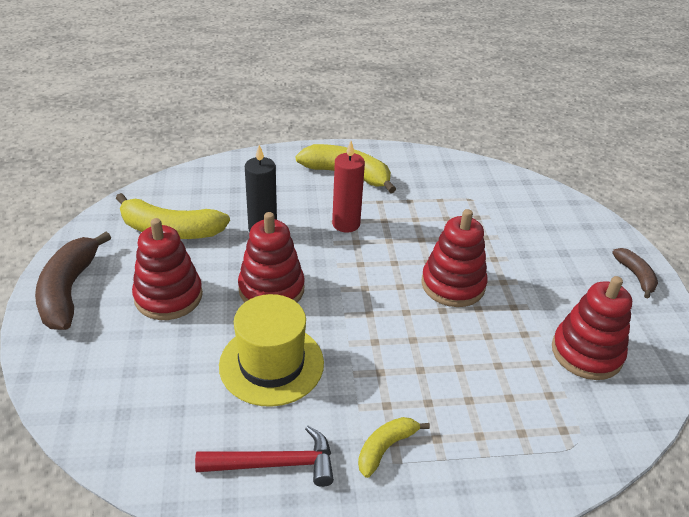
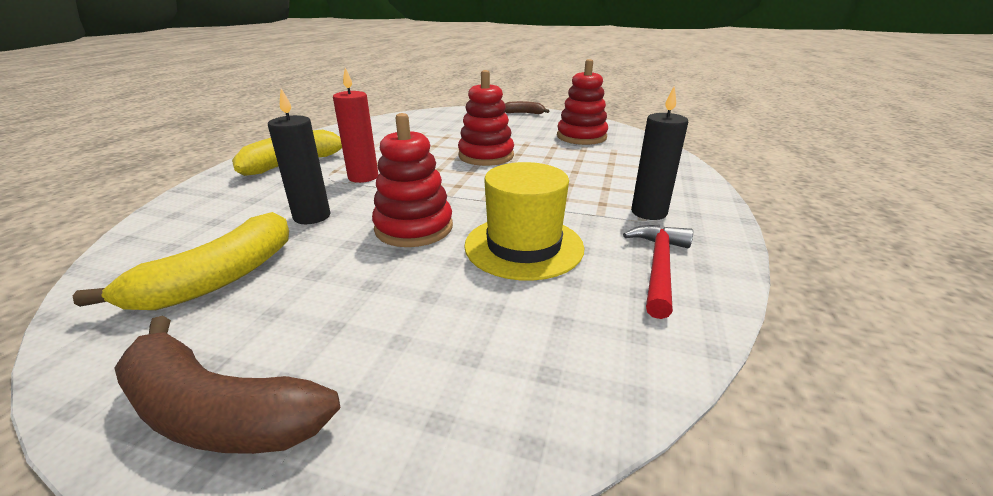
camera: 65 degrees left, 10 degrees down
(168, 296) = (352, 299): red stacking toy -> none
(385, 448) = (648, 212): yellow banana -> black candle

